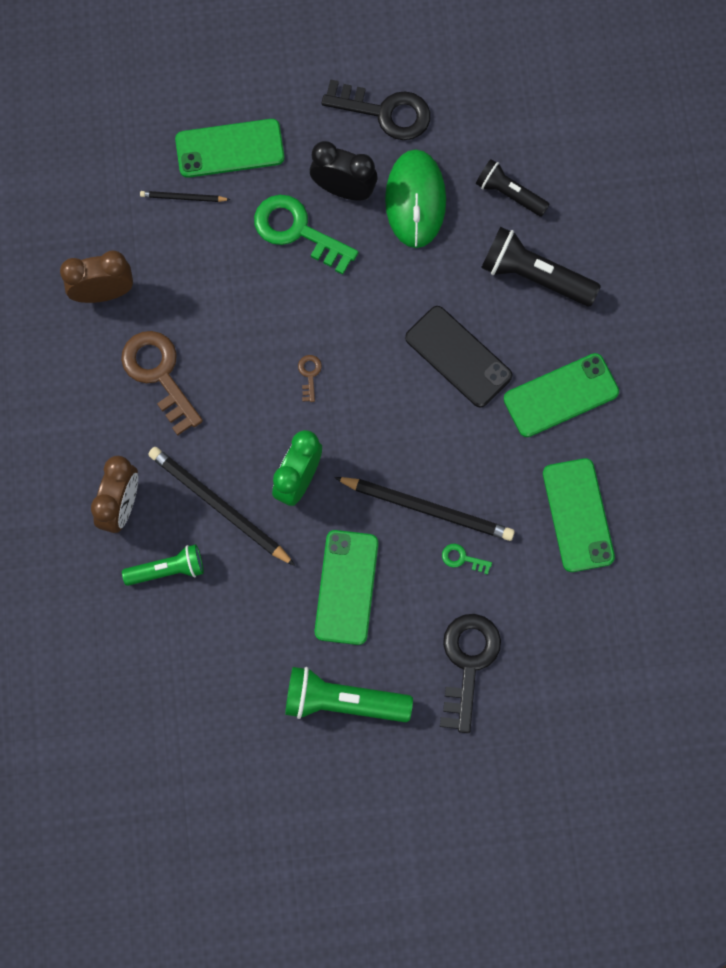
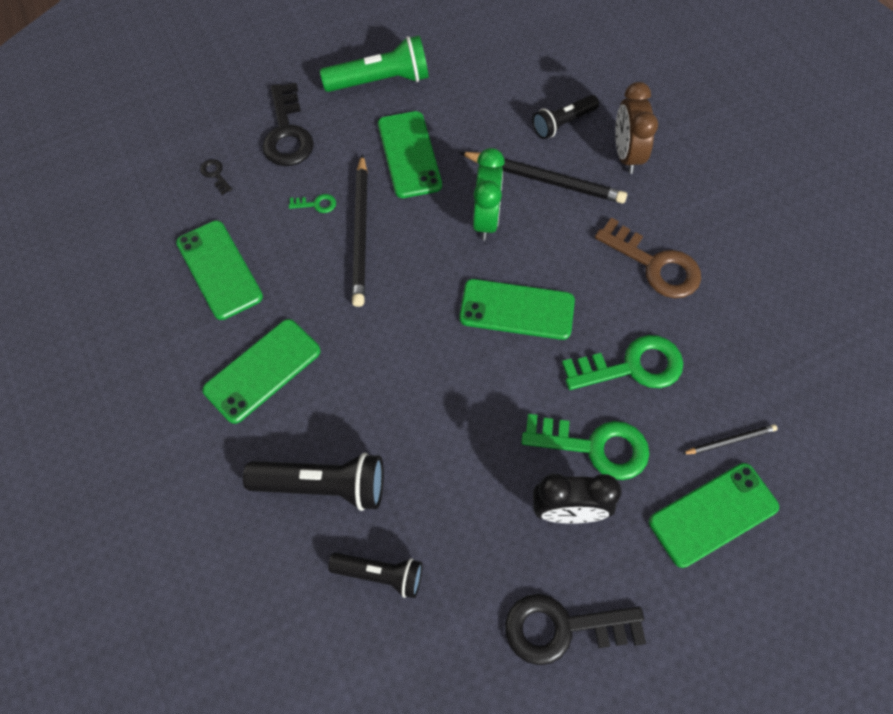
camera: 160 degrees right, 10 degrees down
(103, 293) = (749, 319): brown clock -> none
(167, 570) = (563, 123): green flashlight -> black flashlight
(231, 286) = (632, 366): none -> green key
(309, 374) = (517, 310): brown key -> green phone
(415, 200) = (484, 527): green mouse -> none
(427, 509) = (361, 233): black pencil -> black pencil turned 90 degrees counterclockwise
(458, 356) = (378, 374): black phone -> none
(558, 634) = (215, 174): none -> black key

